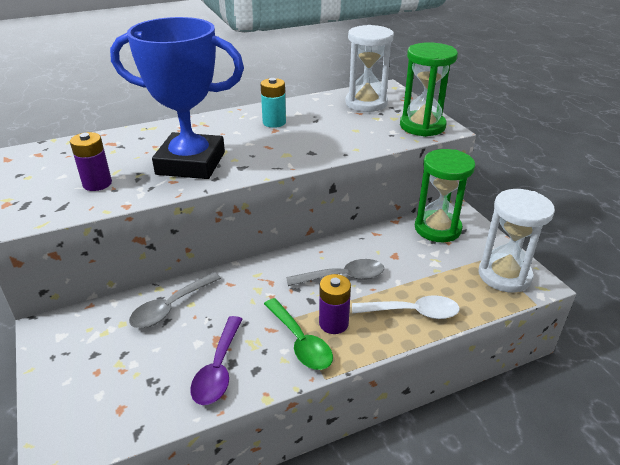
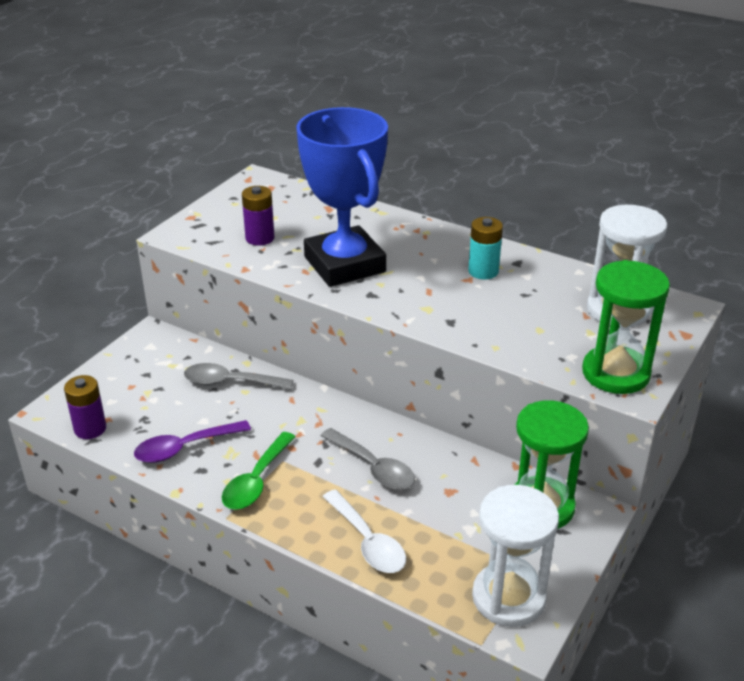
camera: 55 degrees right, 0 degrees up
(333, 323) = (300, 491): purple battery -> purple battery (90, 429)

